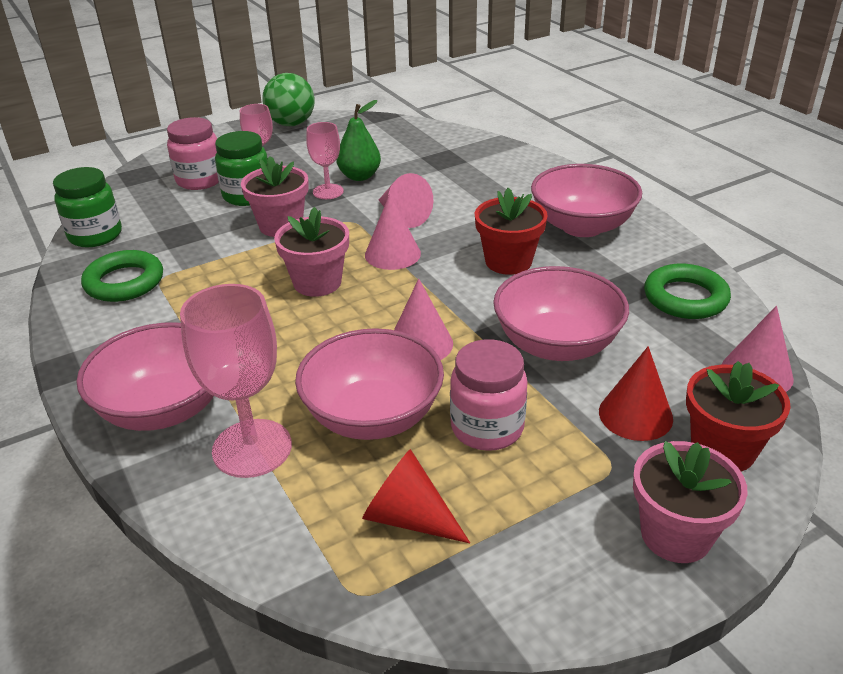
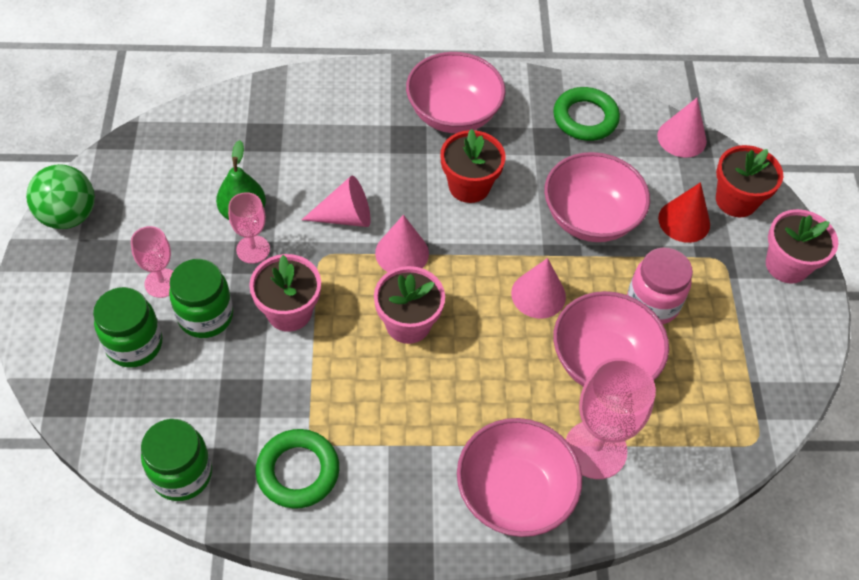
camera: 65 degrees left, 20 degrees up
(200, 180) = (134, 344): pink jar -> green jar
(408, 517) = (709, 386): red cone -> none

